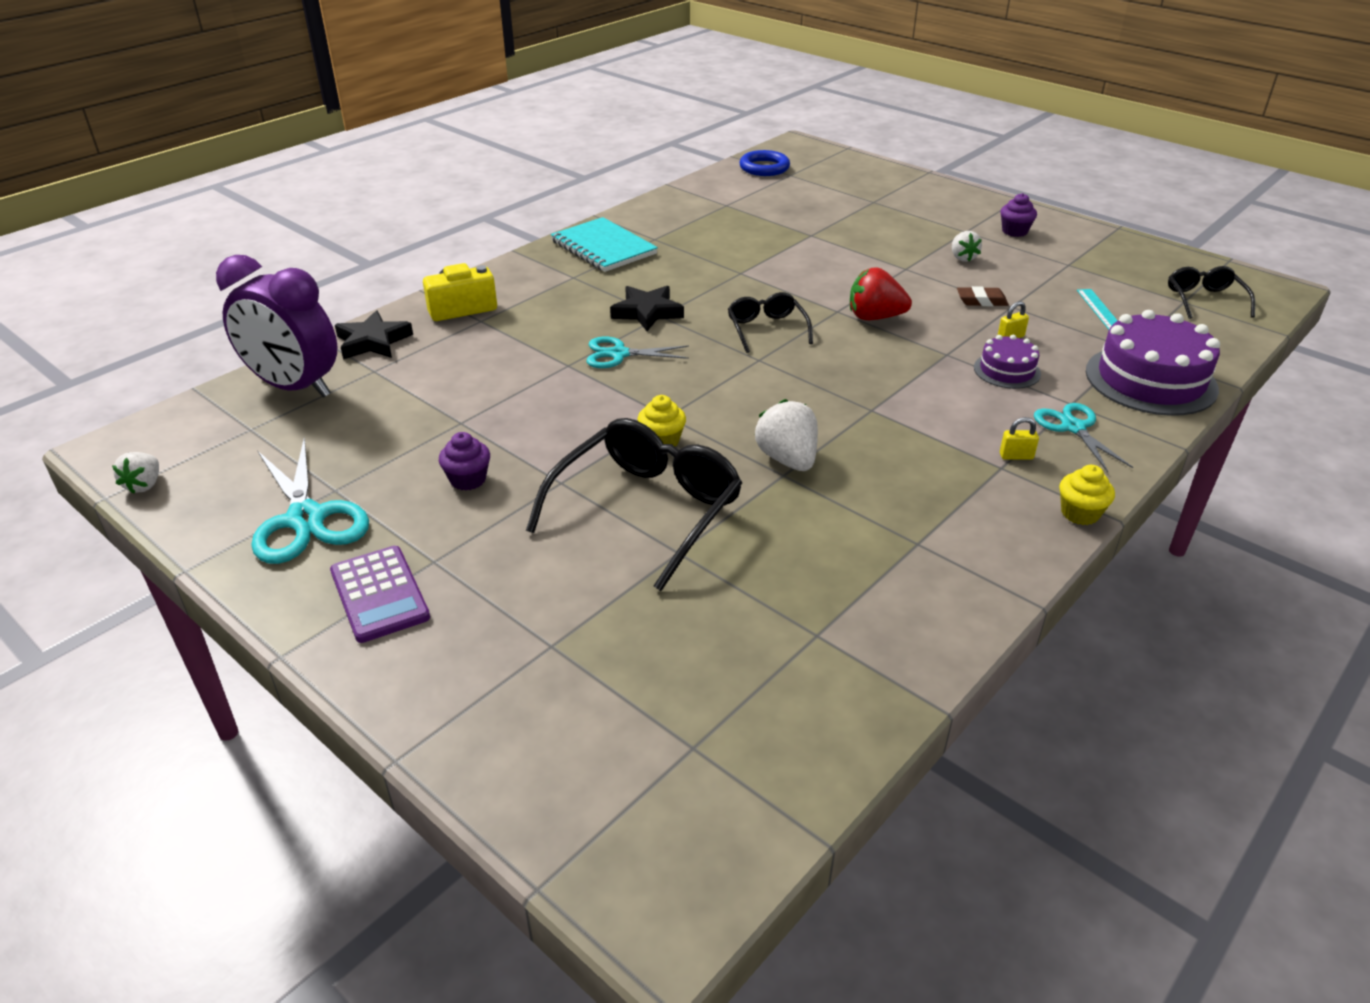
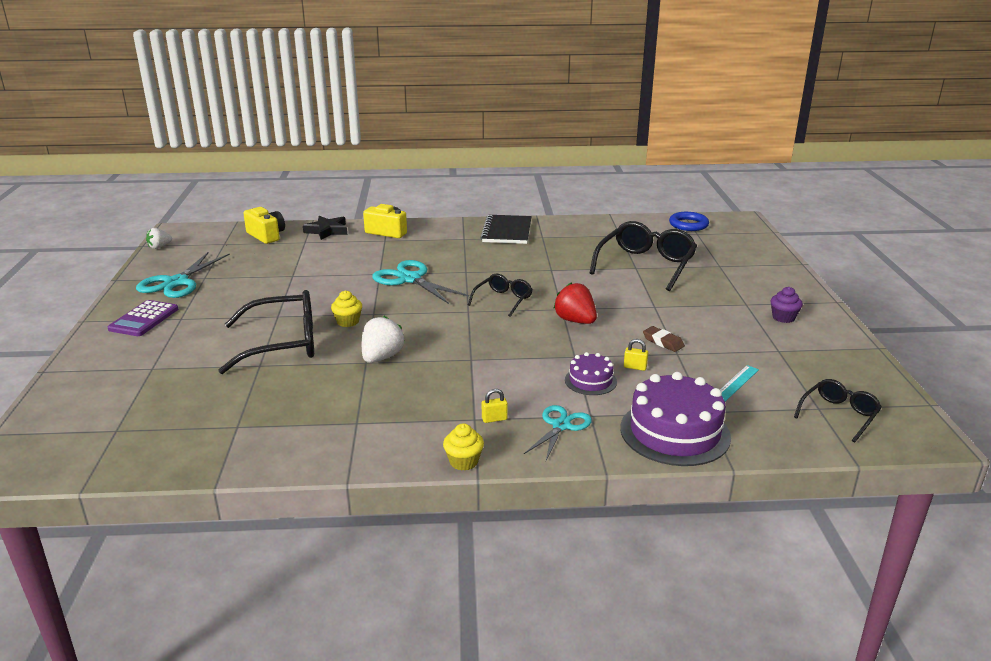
camera: 45 degrees right, 10 degrees down
(294, 387) = (266, 235): purple clock -> yellow camera
(468, 479) = (250, 297): purple cupcake -> none
(603, 247) = (507, 231): turquoise notebook -> black notebook
(618, 354) = (410, 279): turquoise scissors -> turquoise scissors, size x1.57
(647, 312) = (462, 267): black star -> none
(814, 228) = (645, 265): none -> black glasses
(962, 258) = (707, 316): white strawberry -> none
(1016, 456) = (494, 419): yellow padlock -> yellow padlock turned 60 degrees counterclockwise

